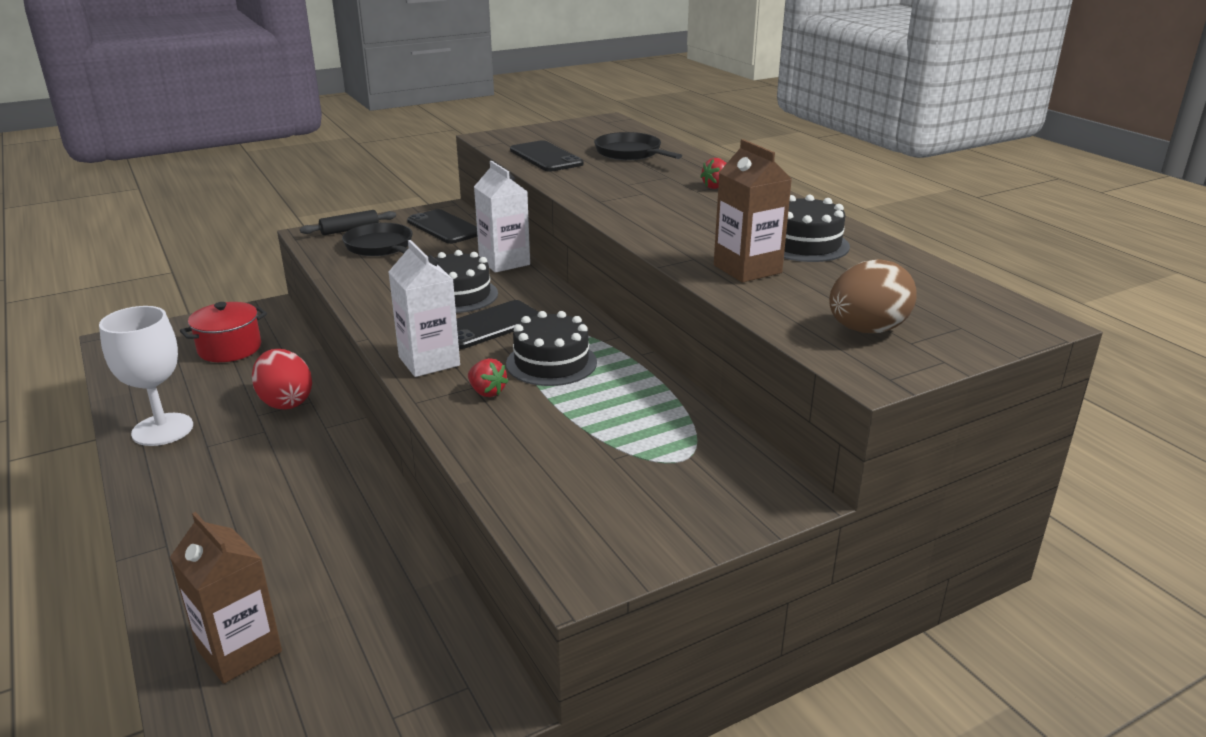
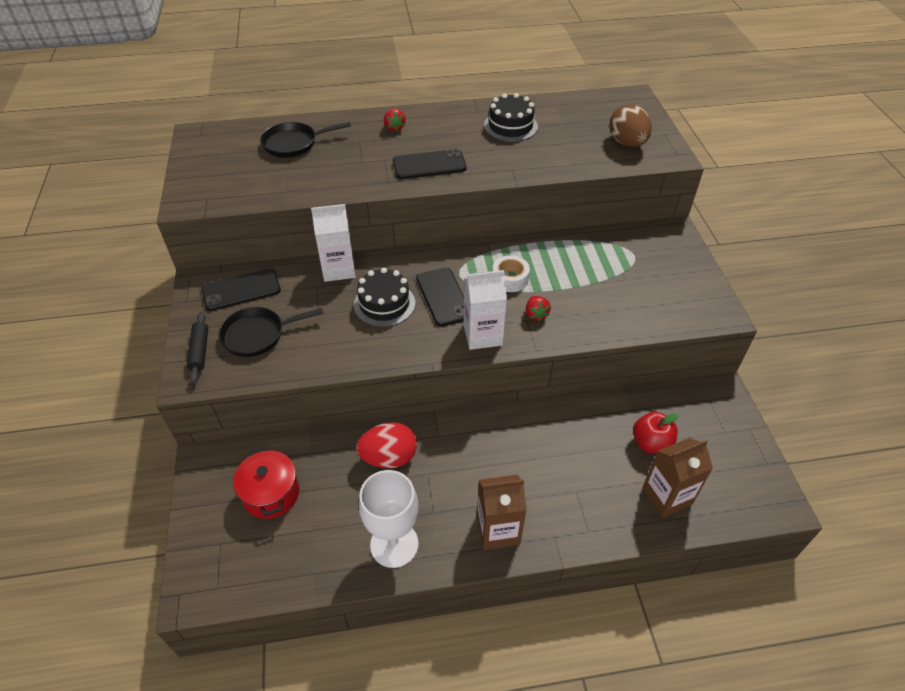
camera: 70 degrees left, 20 degrees up
(347, 619) = (651, 443): none -> red apple
(487, 392) = (536, 314): red strawberry -> red strawberry turned 105 degrees clockwise
(546, 157) = (269, 185): black phone -> black phone (429, 165)
(551, 363) = (510, 279): black cake -> white tape
(747, 269) = (536, 155): brown carton -> brown carton (498, 530)

